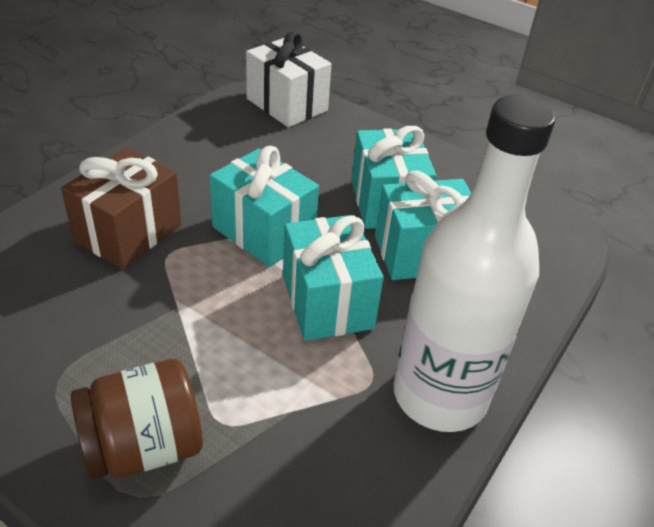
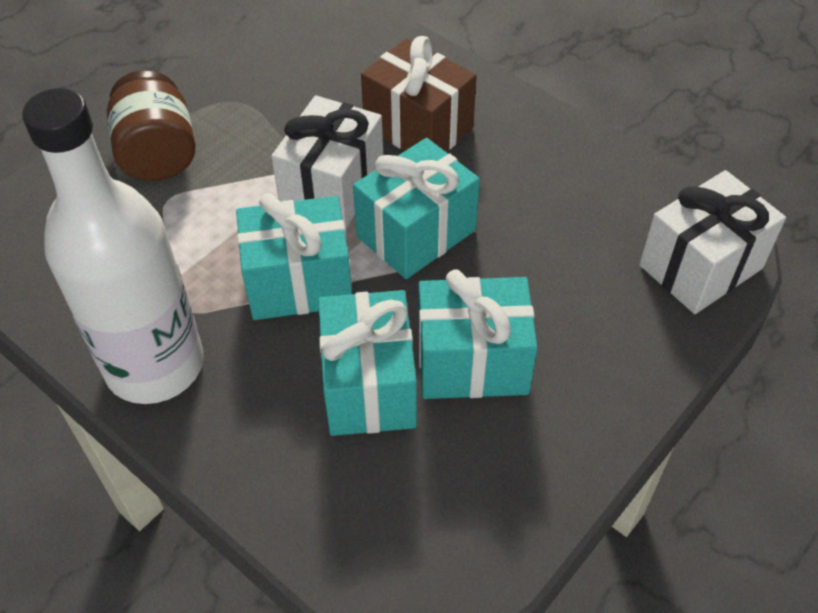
camera: 100 degrees right, 10 degrees up
(207, 287) = (332, 188): none -> white gift

